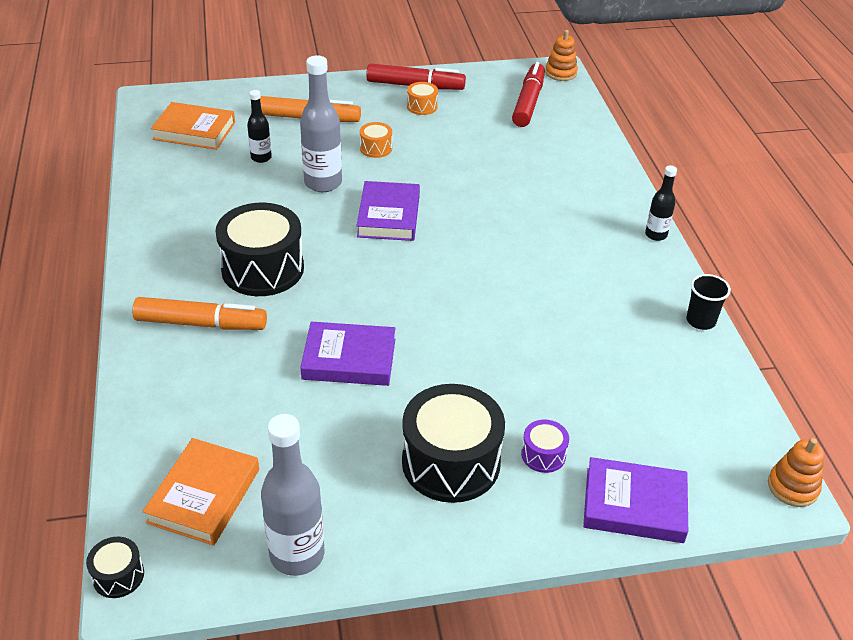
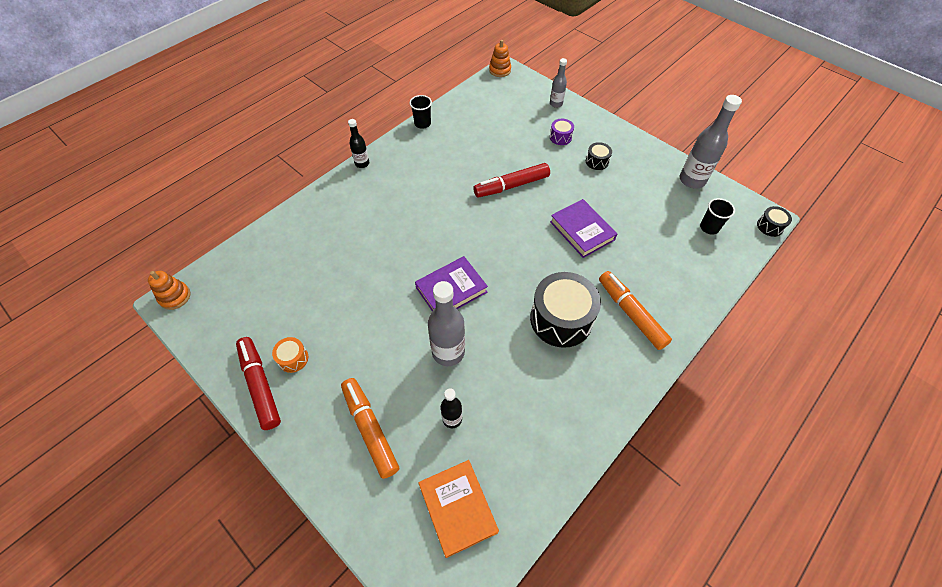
camera: 125 degrees left, 15 degrees up
(204, 496) = (709, 227): orange book -> black cup
(376, 148) = (378, 350): orange drum -> none
(451, 462) = (597, 161): black drum -> black drum, size x0.46
(528, 102) = (240, 293): red marker -> red marker (511, 186)
(634, 505) = (556, 104): purple book -> grey bottle

